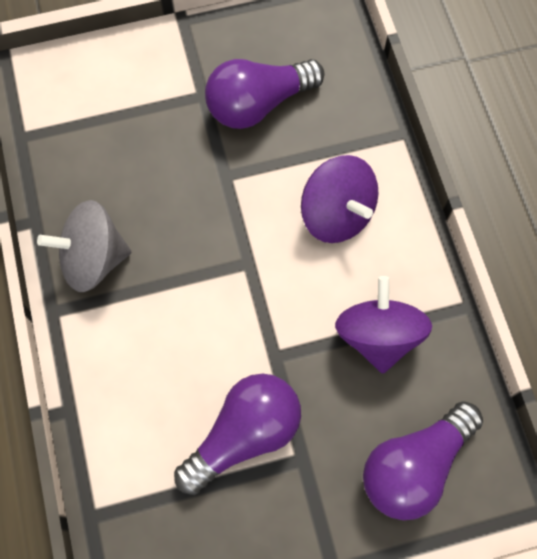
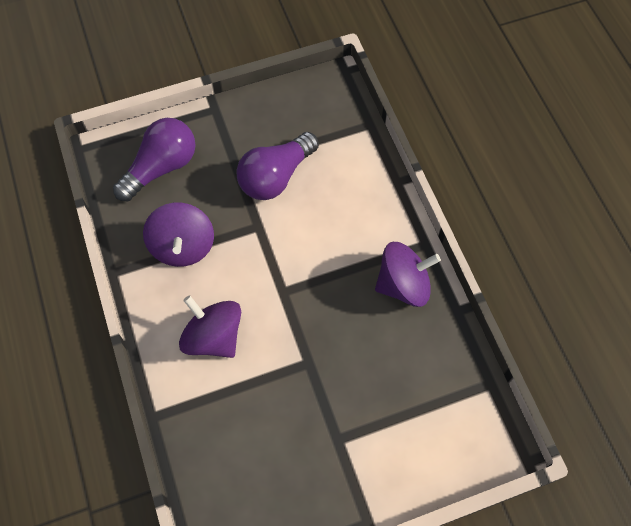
camera: 175 degrees right, 5 degrees down
(93, 259) = (403, 284): grey spinning top -> purple spinning top
(258, 104) = (285, 434): purple light bulb -> none

